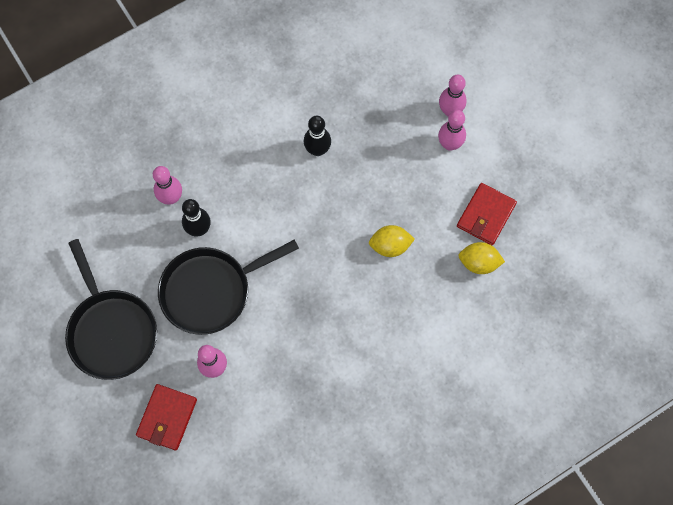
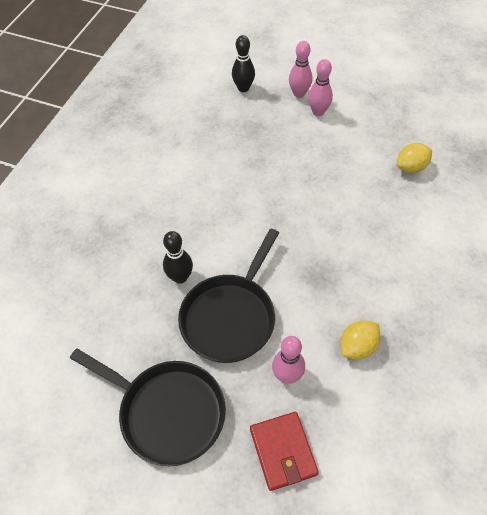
camera: 35 degrees left, 15 degrees down
(171, 197) = (136, 269): pink bowling pin -> none
(317, 150) = (228, 168): black bowling pin -> black bowling pin (243, 88)
(390, 246) = (340, 195): yellow lemon -> yellow lemon (357, 346)
(486, 215) = (385, 137): red wallet -> none

